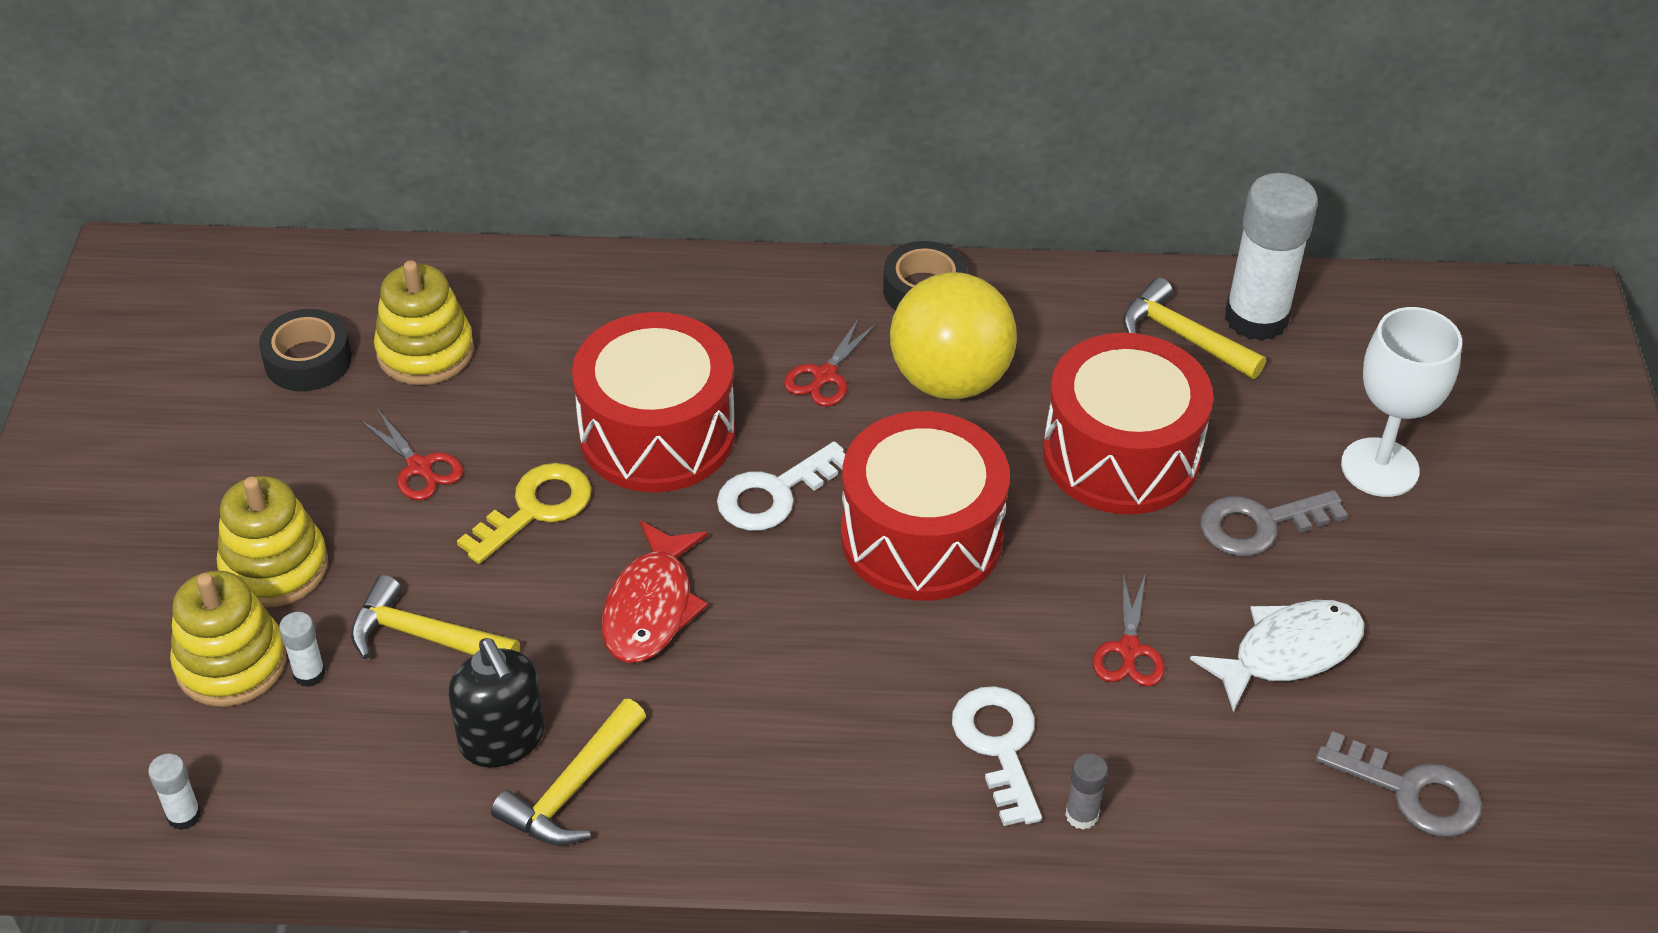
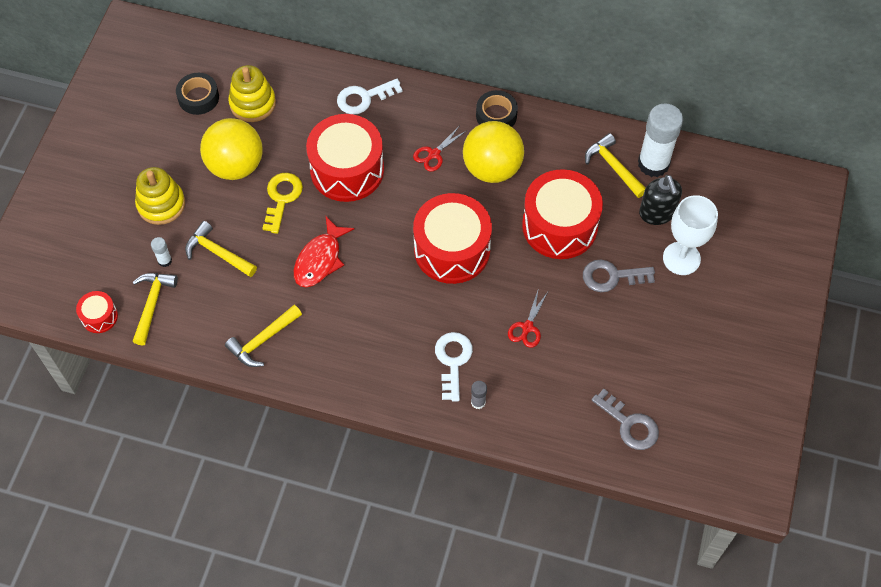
camera: 15 degrees right, 15 degrees up
(184, 815) = (99, 316): white glue stick -> red drum
(231, 663) = (133, 248): yellow stacking toy -> none
(301, 766) = (152, 304): none -> yellow hammer
(419, 467) = (235, 165): red scissors -> yellow ball
(502, 740) = (239, 310): black soap dispenser -> black soap dispenser (657, 213)
(535, 509) = (282, 198): yellow key -> yellow key turned 45 degrees counterclockwise
(774, 494) = (391, 213): white key -> white key (364, 98)
(1288, 652) = (600, 344): white fish -> none

